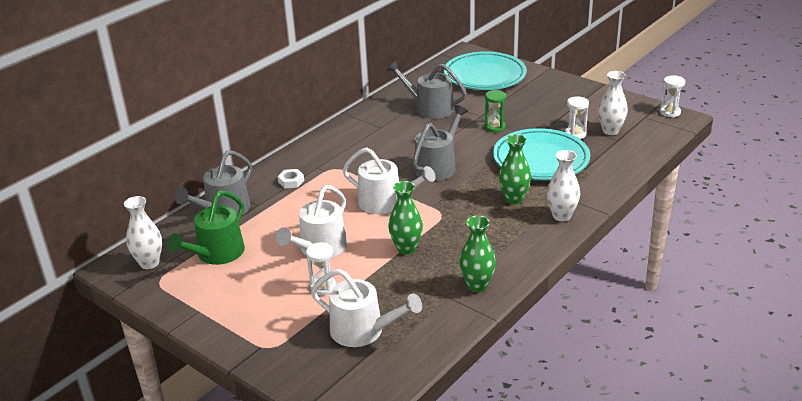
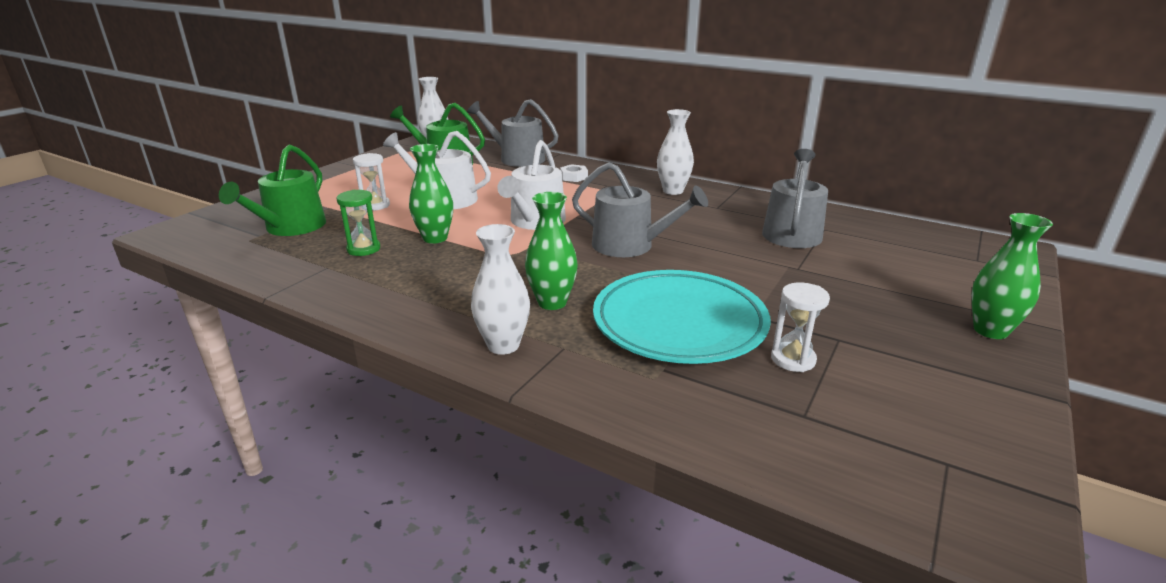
camera: 80 degrees right, 5 degrees down
(363, 331) = (290, 227): white watering can -> green watering can
(477, 285) = (342, 283): green vase -> green vase (990, 331)
(485, 76) = (941, 266): turquoise plate -> none
(495, 127) = (767, 281): green hourglass -> green hourglass (363, 249)
(610, 131) = (836, 405): white vase -> white vase (673, 191)
(670, 112) = (1014, 514): white hourglass -> none

